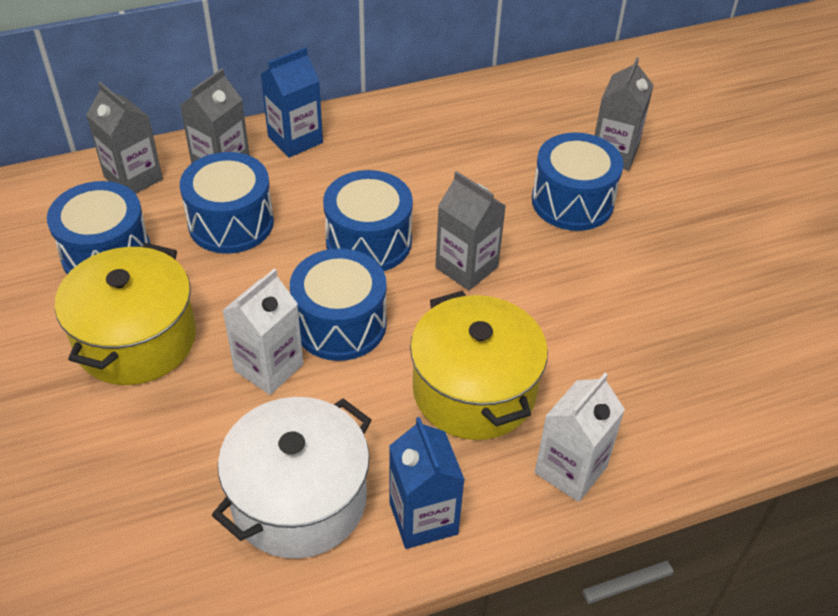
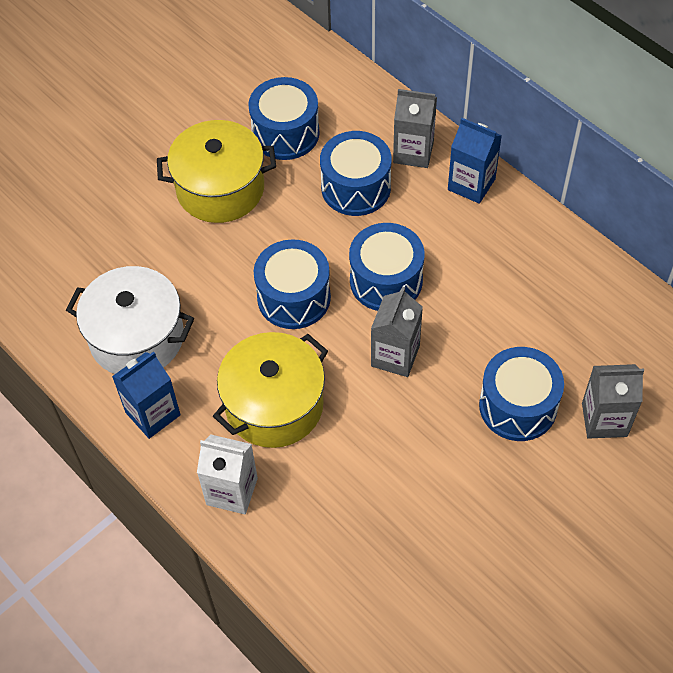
camera: 70 degrees right, 10 degrees up
(133, 178) = (366, 109): grey carton -> none
(269, 367) = (233, 273): white carton -> none

